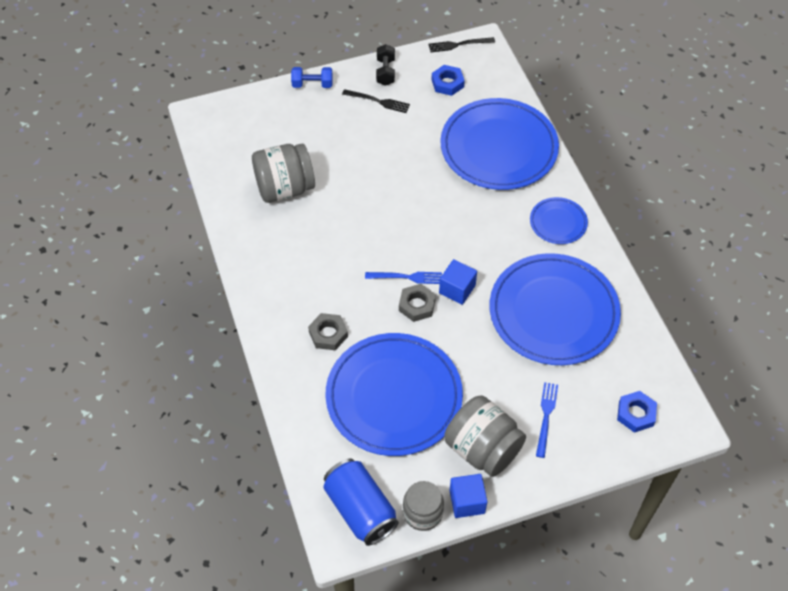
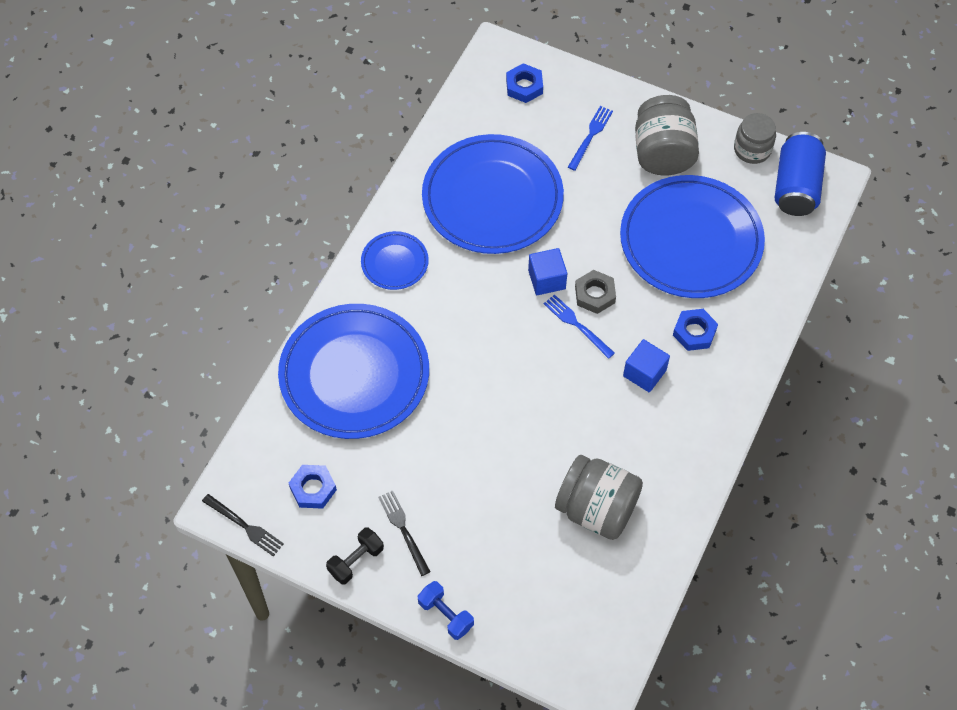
camera: 135 degrees left, 5 degrees up
(328, 334) = (694, 332): grey nut -> blue nut
(467, 501) = (712, 131): blue cube -> blue cube (644, 373)
(546, 416) = (590, 136): blue fork -> blue fork turned 150 degrees clockwise

